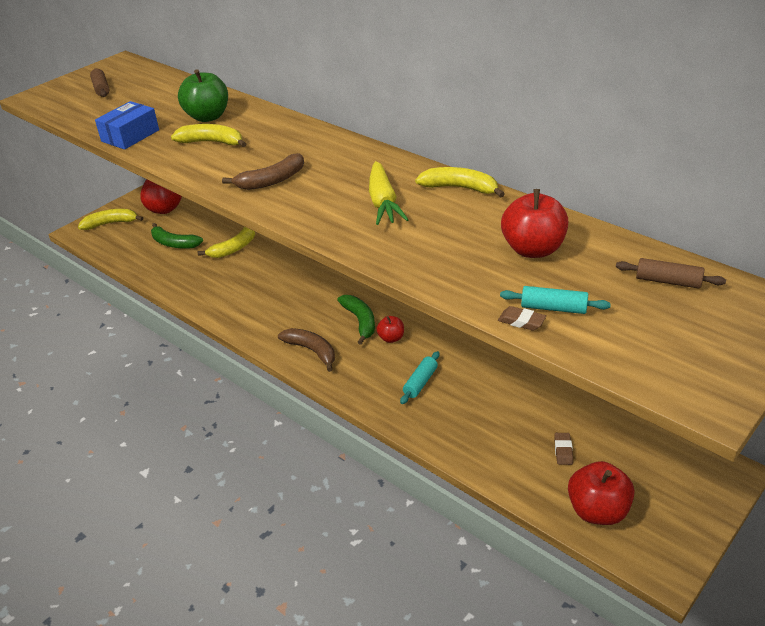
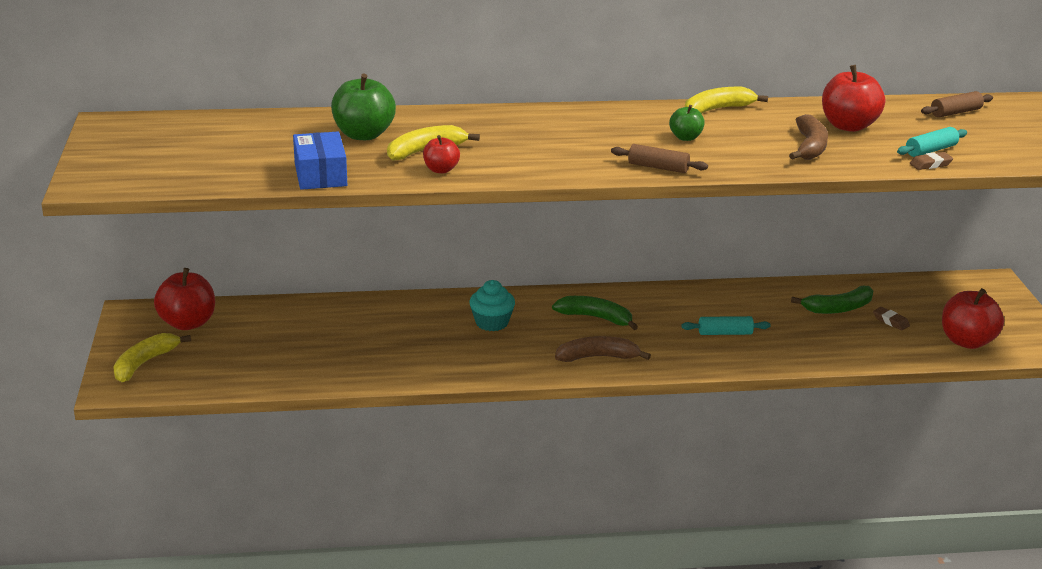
camera: 50 degrees left, 10 degrees down
(101, 88) = (159, 151): brown rolling pin -> brown rolling pin (658, 167)
(174, 243) = (271, 346): green banana -> green banana (838, 308)
(234, 248) = (352, 320): yellow banana -> none
(271, 181) = (559, 157): brown banana -> brown banana (810, 147)
(297, 290) = (492, 323): none -> turquoise cupcake
(383, 202) = (685, 138): yellow carrot -> green apple
(391, 338) = (644, 316): red apple -> red apple (441, 170)
(420, 382) = (725, 333): turquoise rolling pin -> turquoise rolling pin turned 75 degrees counterclockwise

